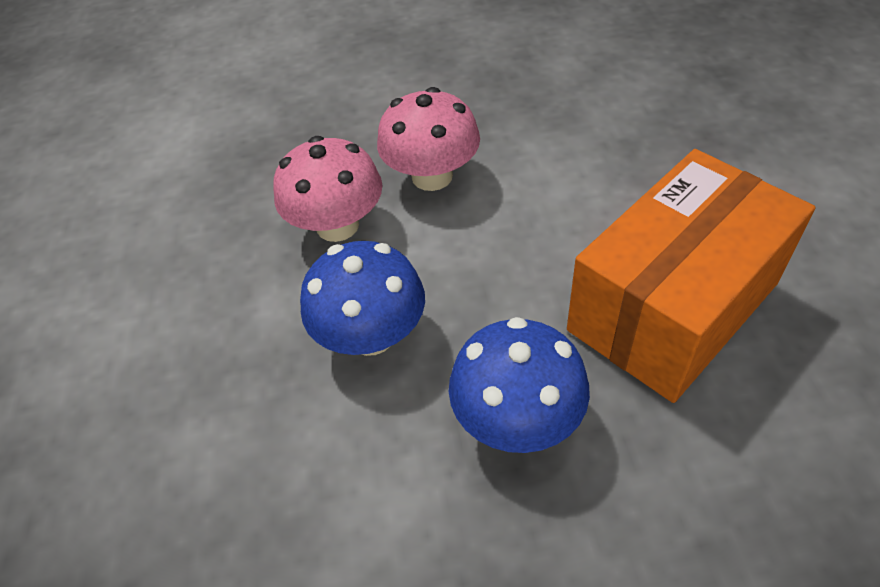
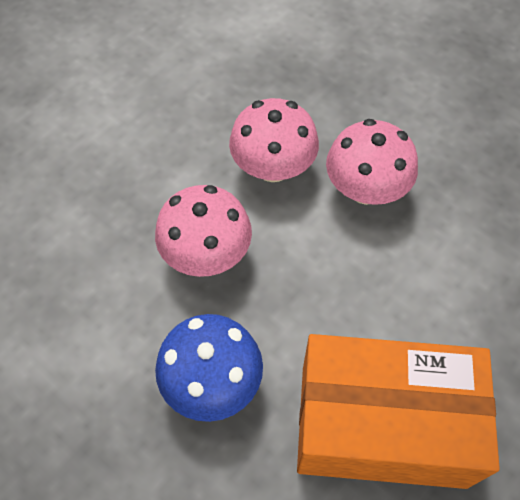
camera: 45 degrees right, 10 degrees up
(371, 334) = (206, 253): blue mushroom -> pink mushroom

